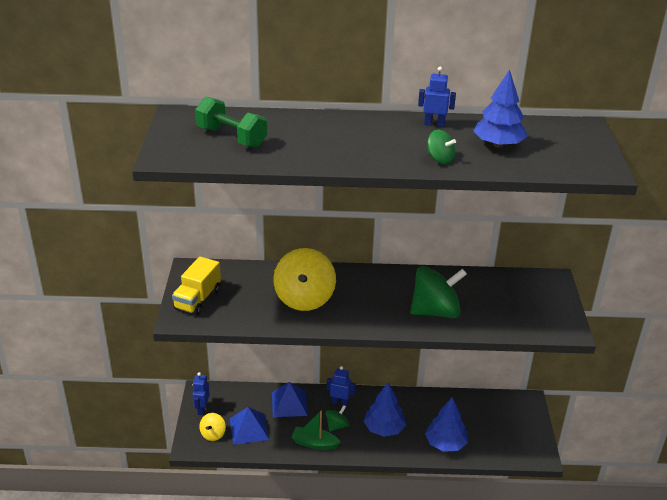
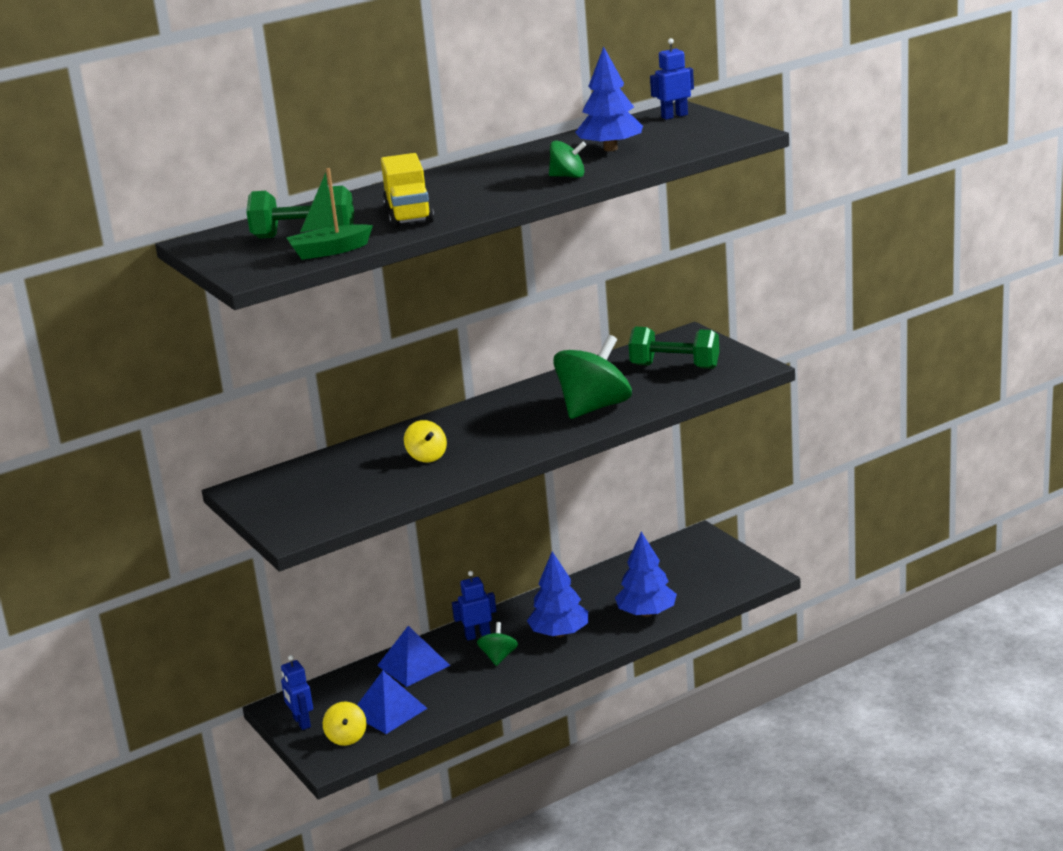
camera: 30 degrees left, 10 degrees down
(197, 299) = (292, 509): yellow truck -> yellow truck (409, 215)
(304, 298) = (427, 457): yellow spinning top -> yellow spinning top, size x0.49
(314, 443) = (489, 685): green boat -> green boat (329, 251)
(434, 124) = (517, 156): blue robot -> blue robot (674, 116)
(518, 302) = (675, 366): none -> green dumbbell

